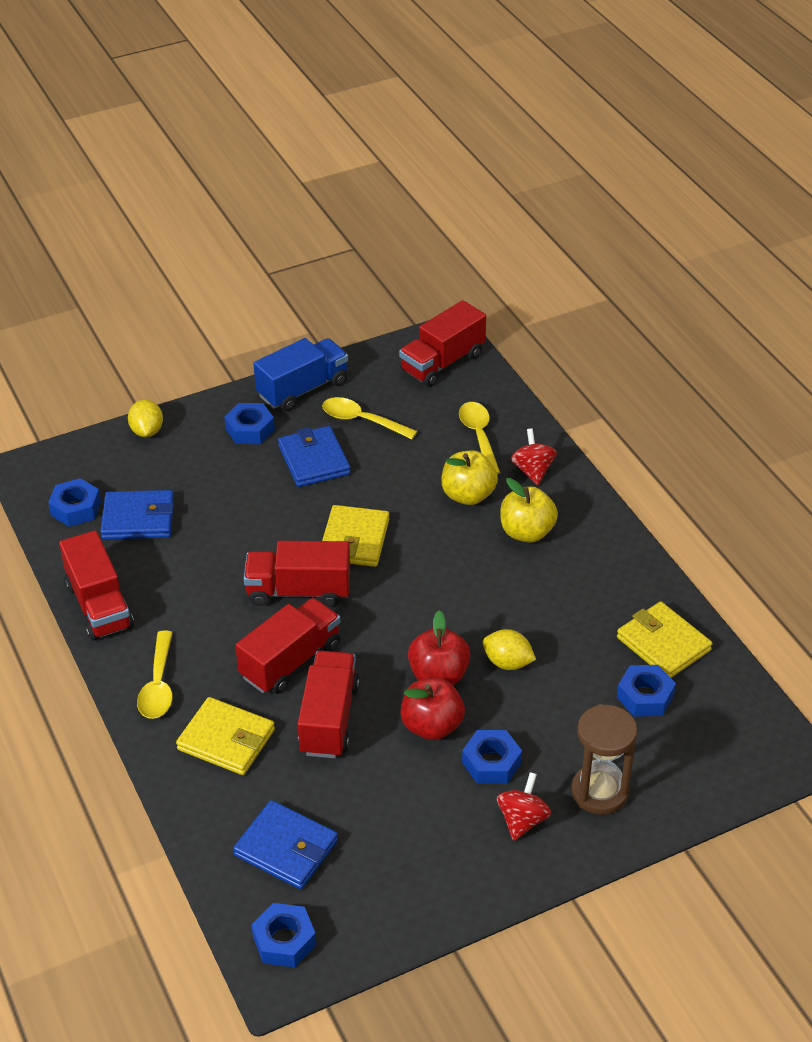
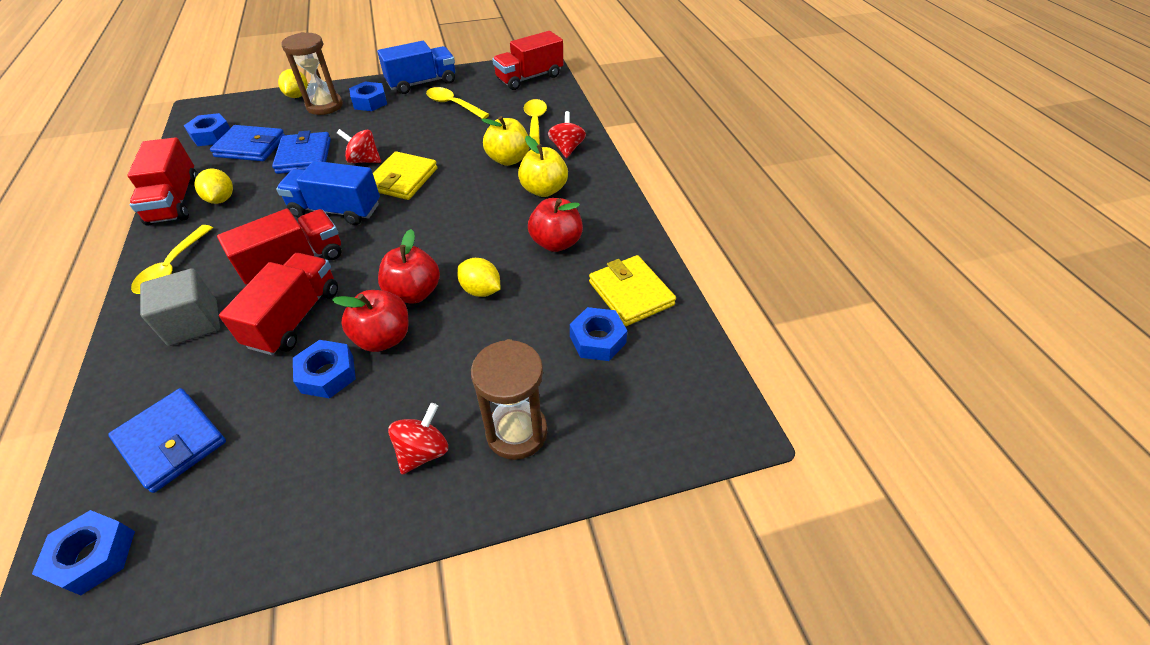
camera: 10 degrees right, 5 degrees up
(153, 595) = (221, 199): none -> yellow lemon
(194, 443) = (325, 106): none -> brown hourglass
(226, 740) = (193, 323): yellow wallet -> grey cube
(293, 520) = (364, 160): none -> red spinning top
(298, 591) = (336, 210): red truck -> blue truck
(314, 460) = (404, 124): blue wallet -> blue wallet (304, 156)
(491, 763) = (421, 383): blue nut -> blue nut (327, 374)
(565, 597) = (556, 243): none -> red apple

